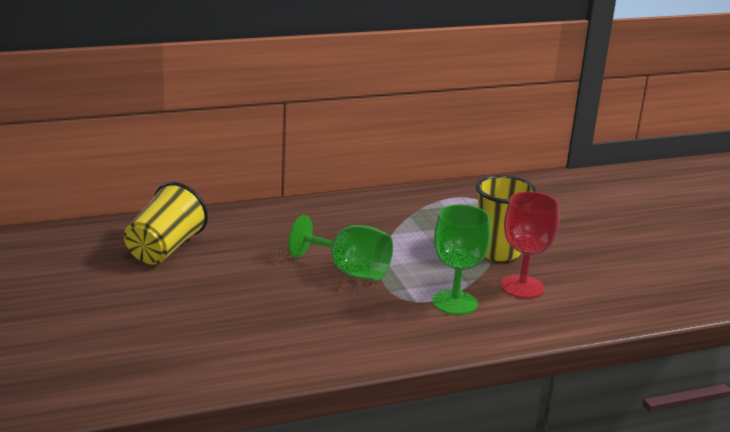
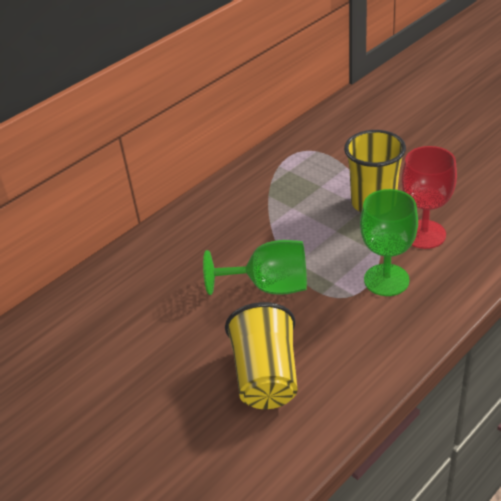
camera: 20 degrees left, 15 degrees up
(164, 249) = (79, 342): yellow cup -> yellow cup (266, 376)

